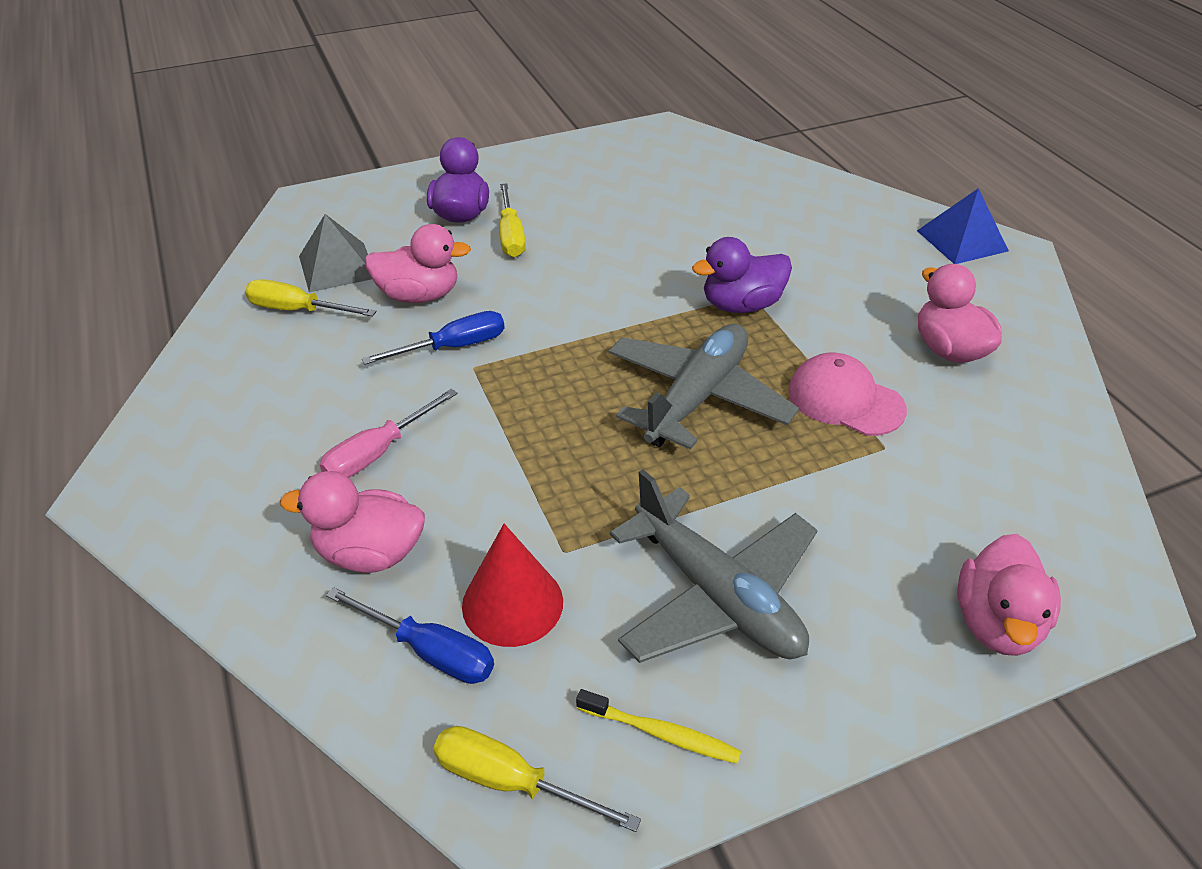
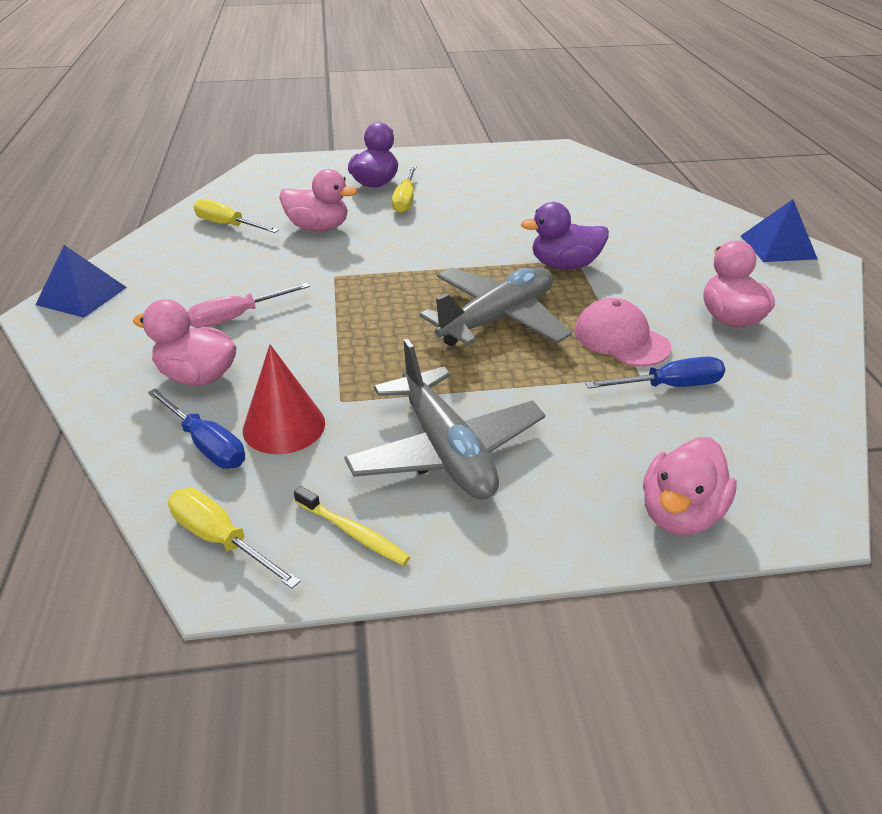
camera: 15 degrees right, 5 degrees down
(150, 457) = (81, 295): none -> blue pyramid
(337, 267) = (269, 204): grey pyramid -> none
(453, 347) = (326, 261): blue screwdriver -> blue screwdriver (669, 386)

